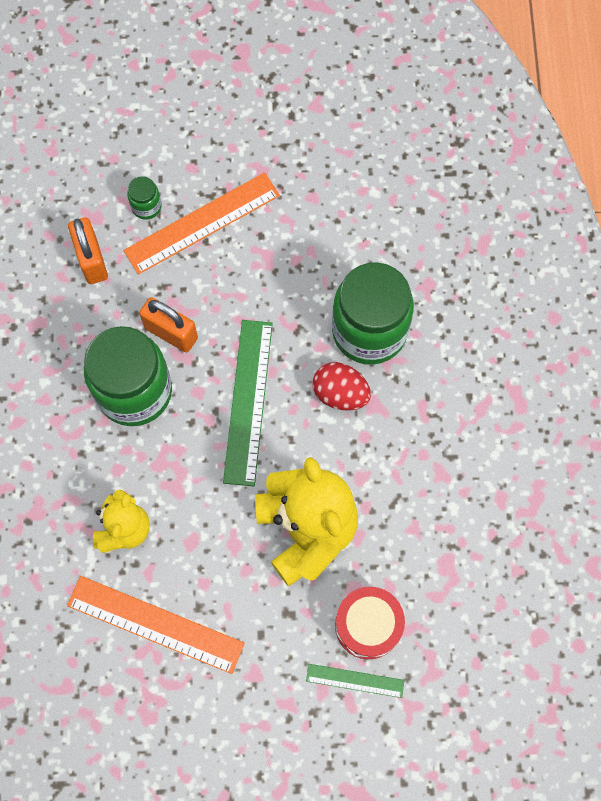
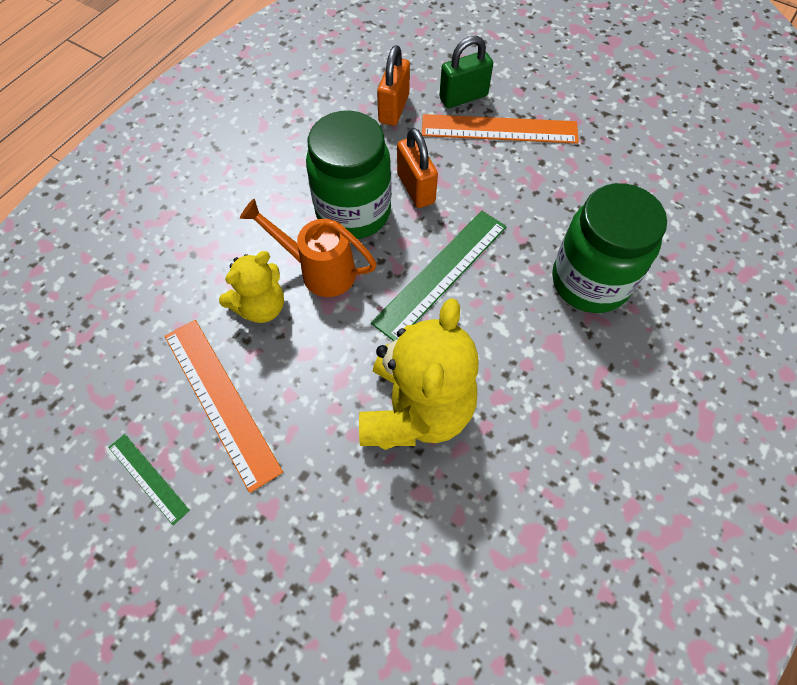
camera: 35 degrees right, 10 degrees down
(146, 206) = (463, 97): green jar -> green padlock
(146, 465) = (319, 270): none -> orange watering can
(340, 393) = (528, 315): red egg -> none
(355, 680) = (359, 587): green ruler -> green ruler (148, 478)
(368, 625) = (411, 540): red drum -> none

